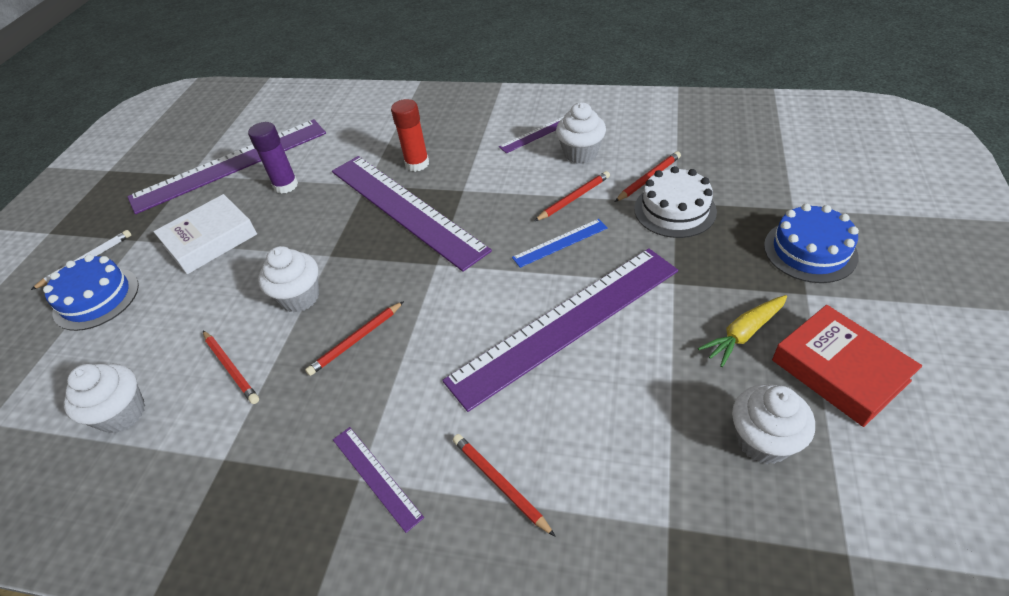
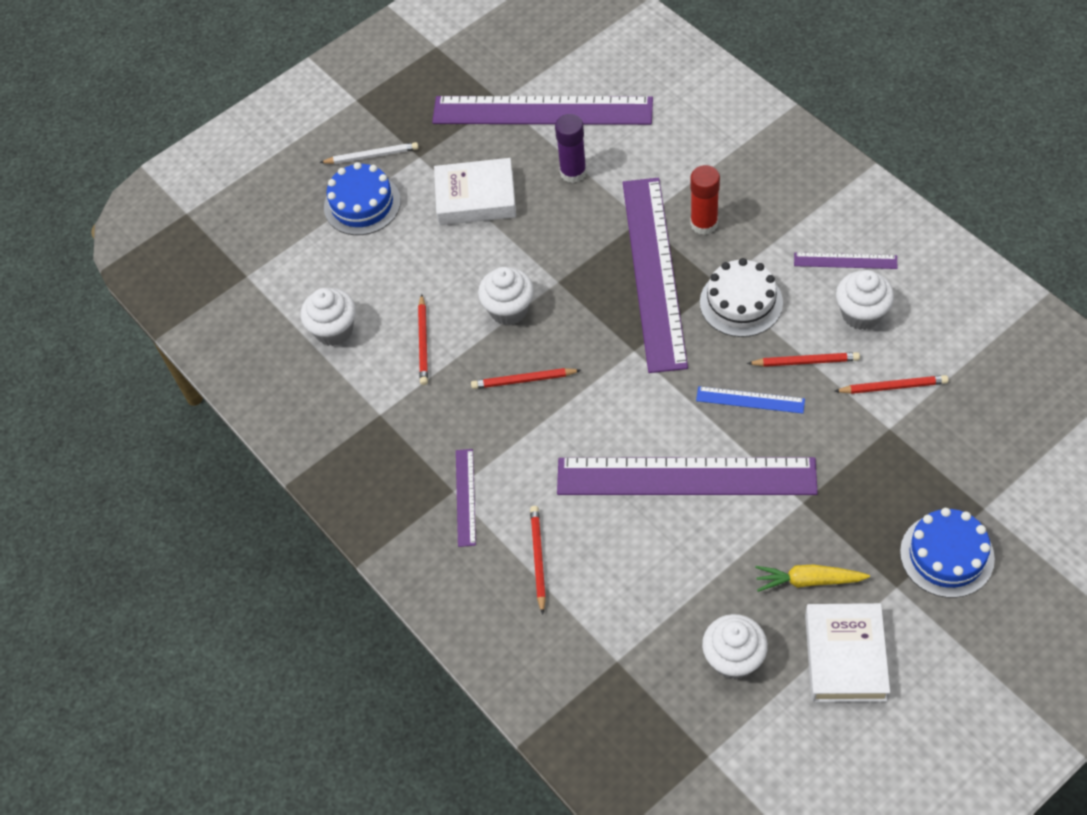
camera: 40 degrees right, 10 degrees up
(675, 210) = (879, 436): white cake -> white cake (741, 302)
(839, 370) = (845, 657): red book -> white book

